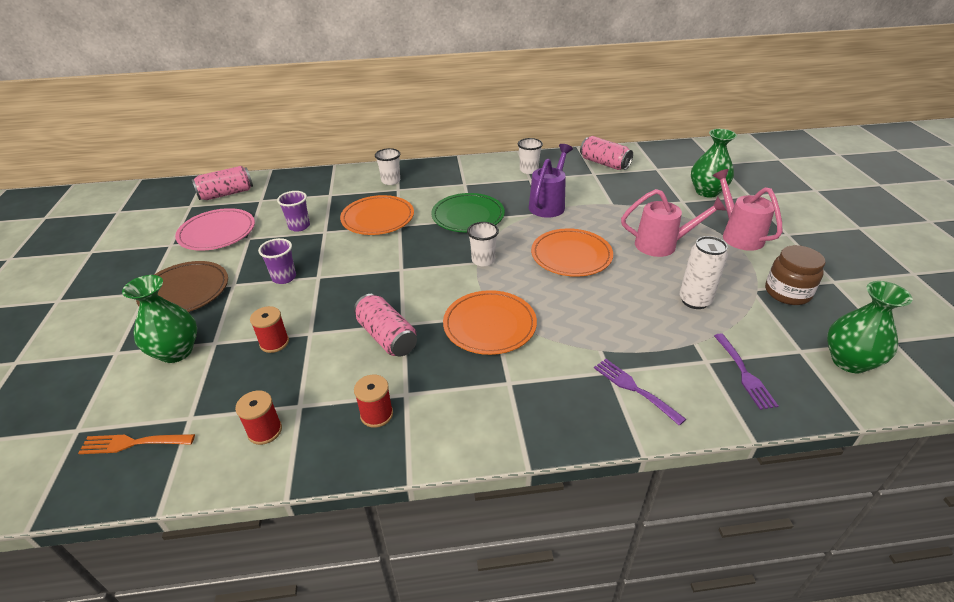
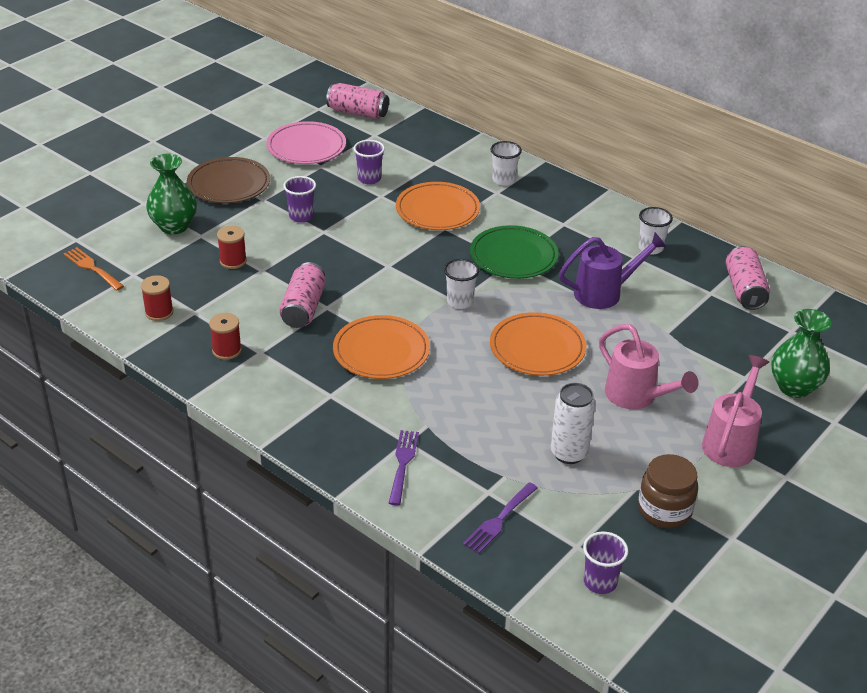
camera: 45 degrees right, 0 degrees up
(849, 361) = (600, 582): green vase -> purple cup

